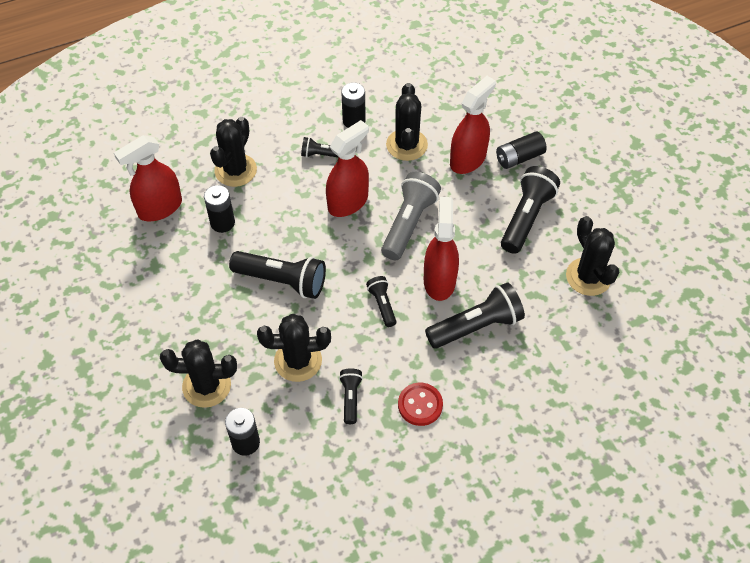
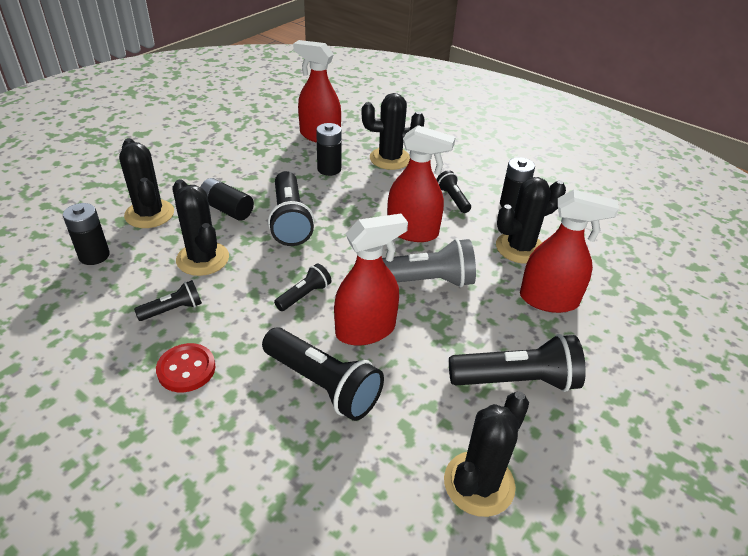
camera: 60 degrees right, 15 degrees down
(519, 157) = (597, 343): black battery -> black battery (227, 209)

